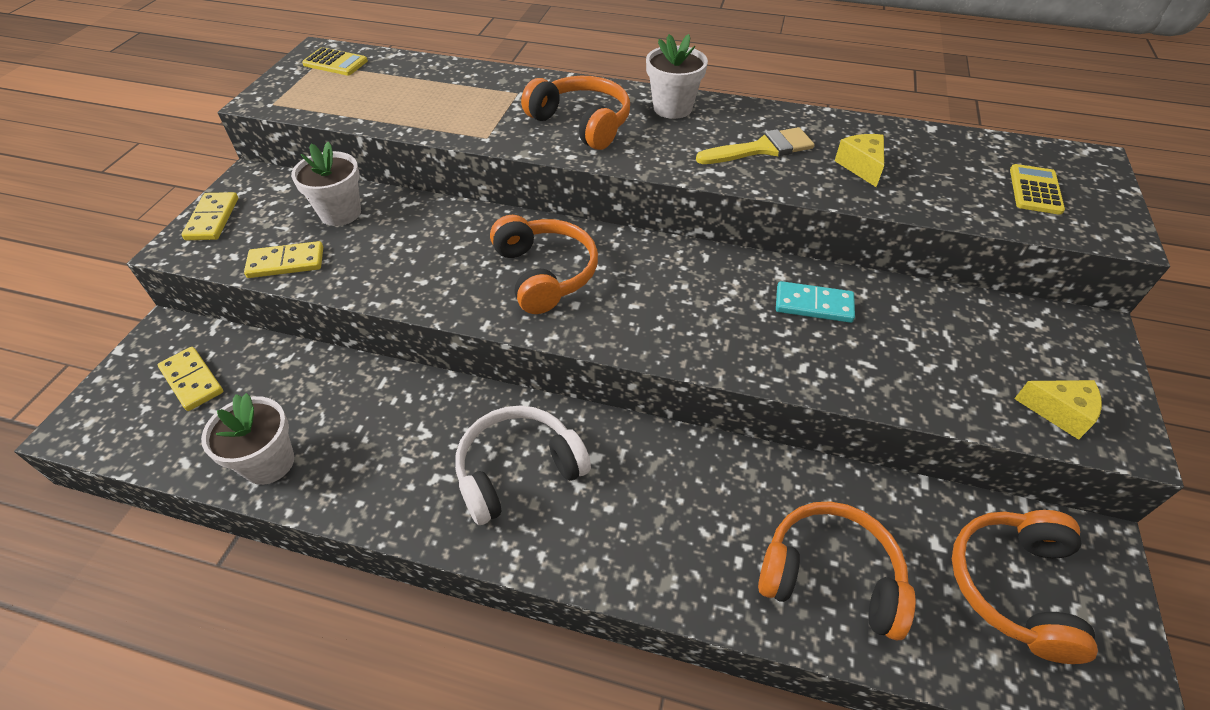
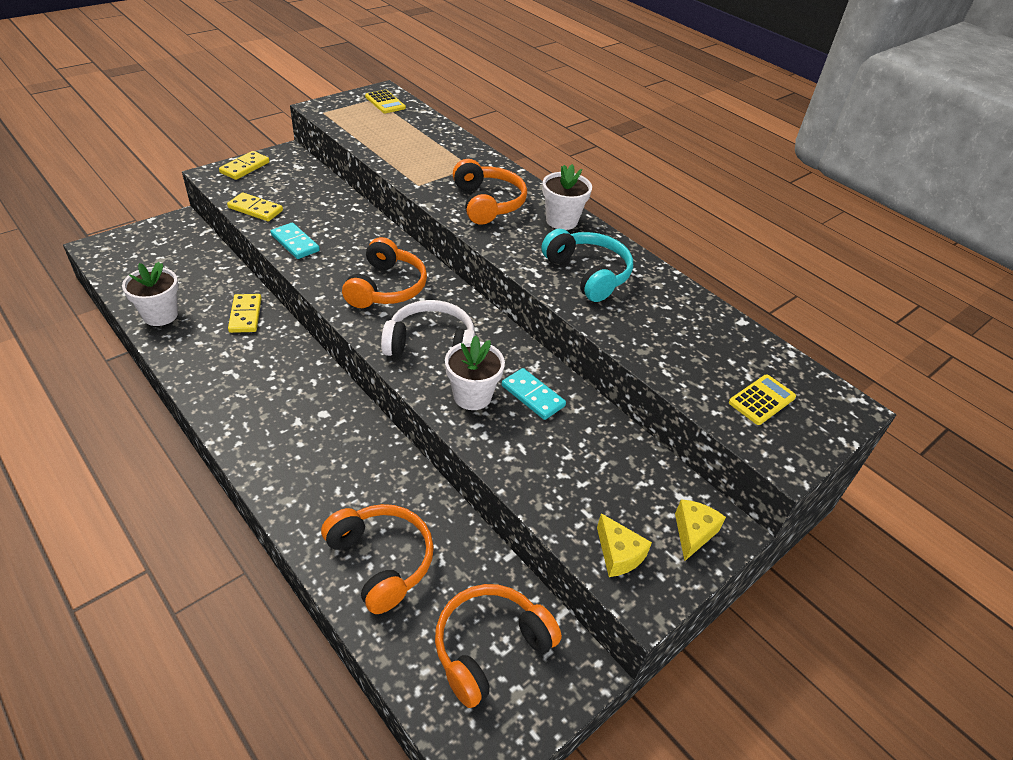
camera: 30 degrees right, 5 degrees down
(192, 380) = (168, 253): yellow domino -> yellow domino (245, 315)
(340, 213) = (313, 196): white flower pot -> white flower pot (472, 396)
(383, 278) = (295, 243): none -> turquoise domino
(518, 470) = (274, 394): white headphones -> white headphones (431, 344)
(762, 149) = (588, 274): yellow brush -> turquoise headphones
(861, 166) = (645, 318): yellow cheese -> yellow cheese (693, 533)

